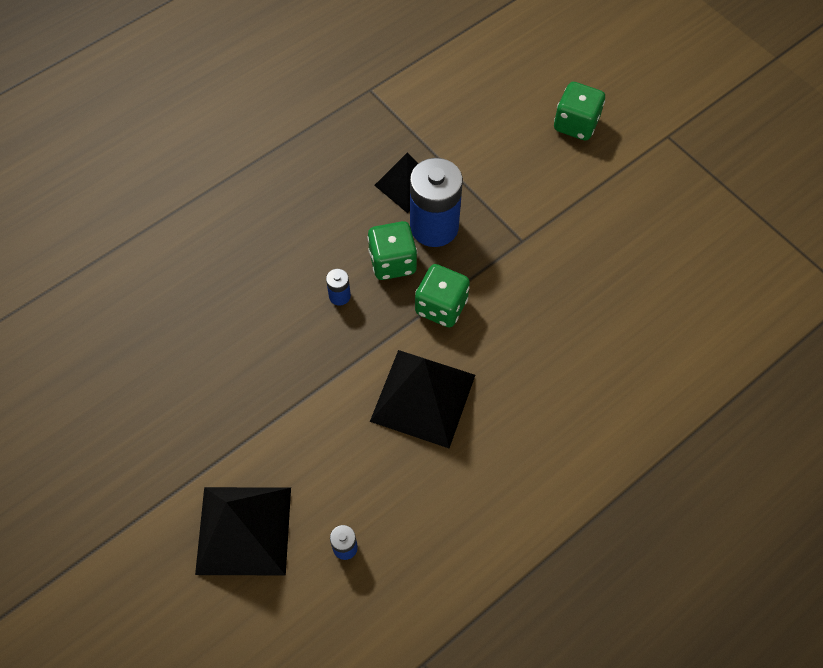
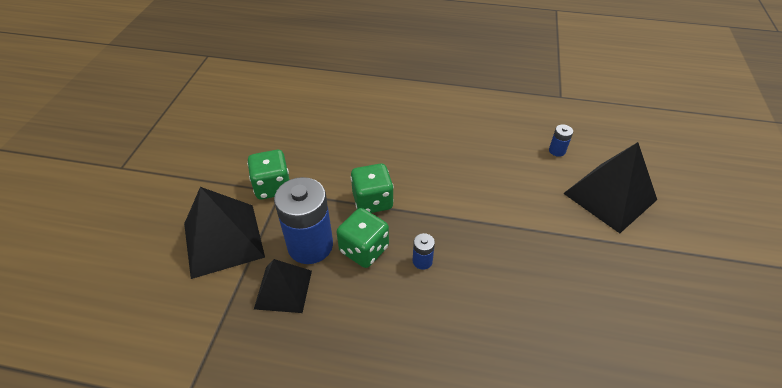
camera: 130 degrees left, 15 degrees down
(423, 398) = (442, 172): black pyramid -> black pyramid (223, 240)
(576, 124) = (138, 220): green dice -> green dice (272, 187)

